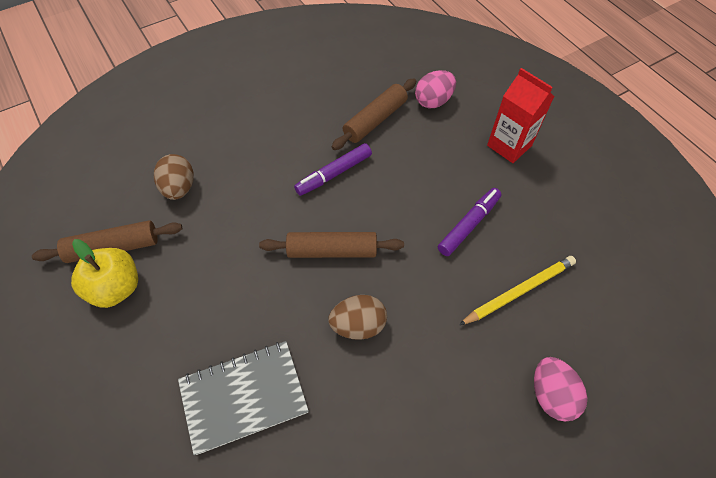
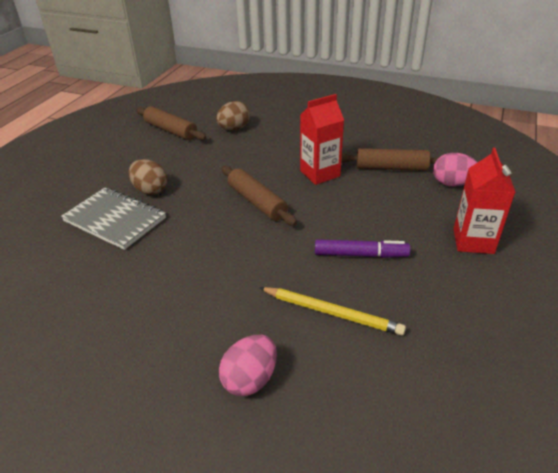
camera: 55 degrees right, 20 degrees down
(116, 288) = (146, 144): yellow apple -> none
(334, 174) = (320, 173): purple marker -> red carton
(358, 325) = (210, 241): brown egg -> brown egg (150, 190)

